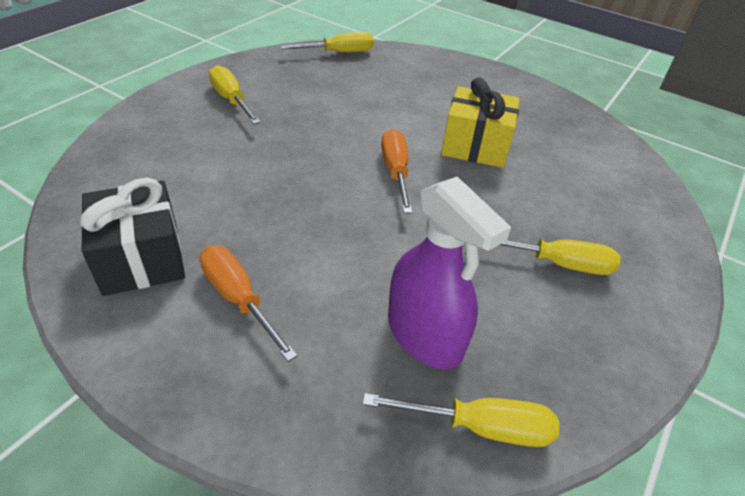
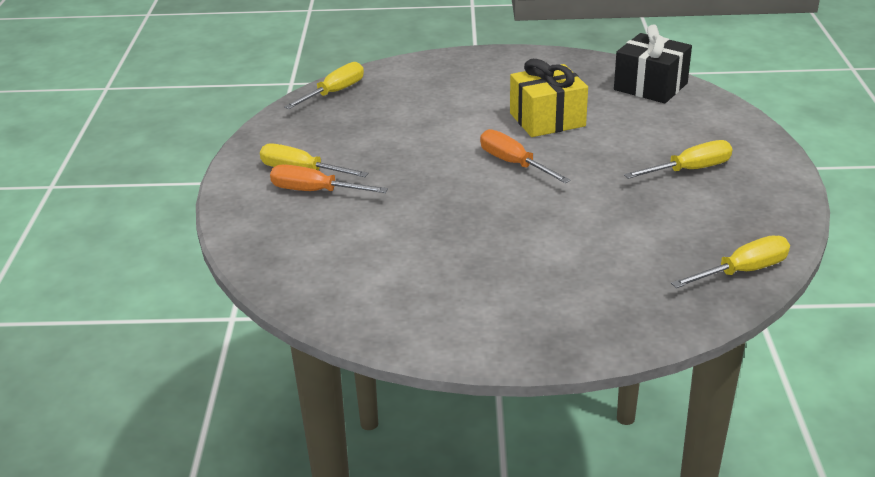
camera: 30 degrees left, 10 degrees down
(141, 258) = (416, 302): black gift -> black gift (650, 86)
(238, 299) = (520, 288): orange screwdriver -> orange screwdriver (315, 191)
(425, 335) = (660, 246): purple spray bottle -> none

